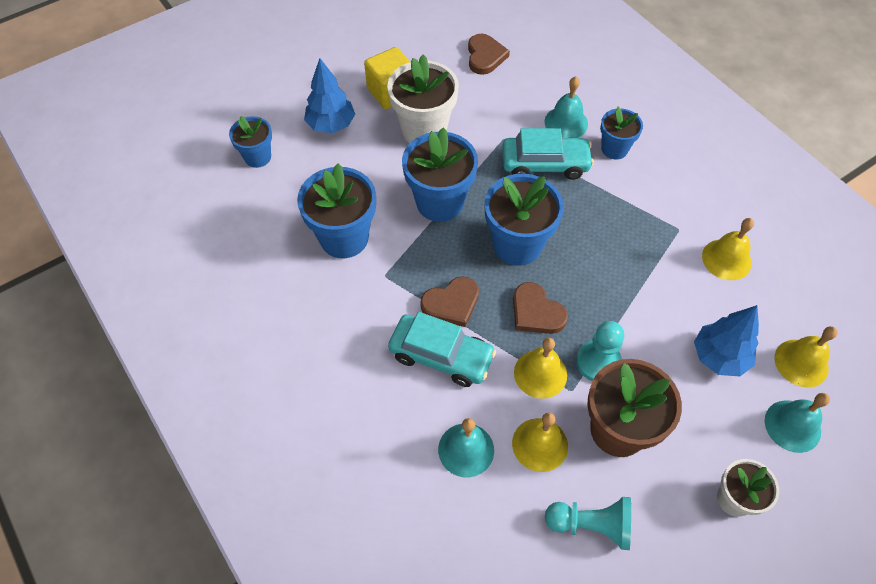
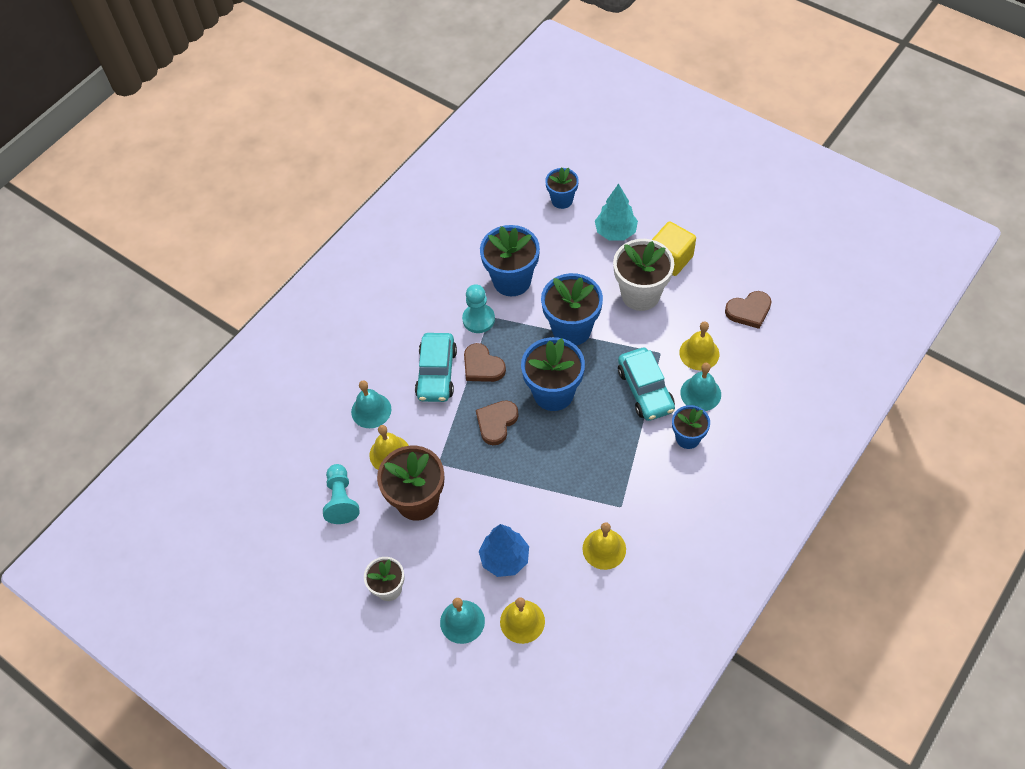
camera: 75 degrees right, 0 degrees up
(331, 125) = (615, 232): blue tree -> turquoise tree
(540, 373) = (445, 439): yellow bell -> yellow bell (699, 353)
(598, 362) = (468, 475): turquoise pawn -> turquoise pawn (478, 319)

